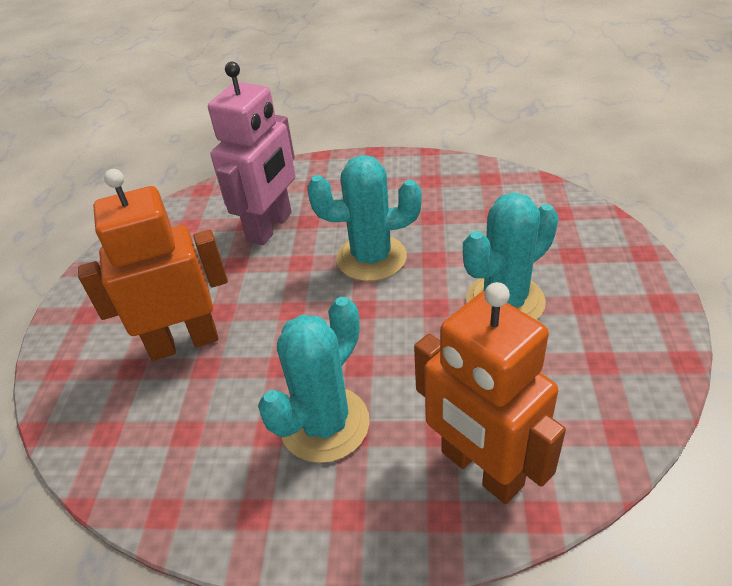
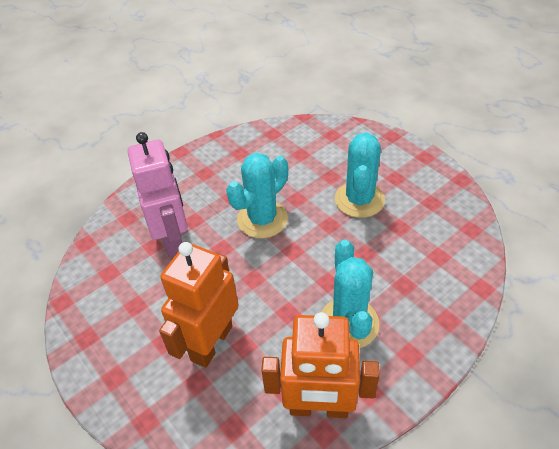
camera: 45 degrees left, 5 degrees up
(481, 469) = (439, 288): orange robot -> orange robot (318, 408)

